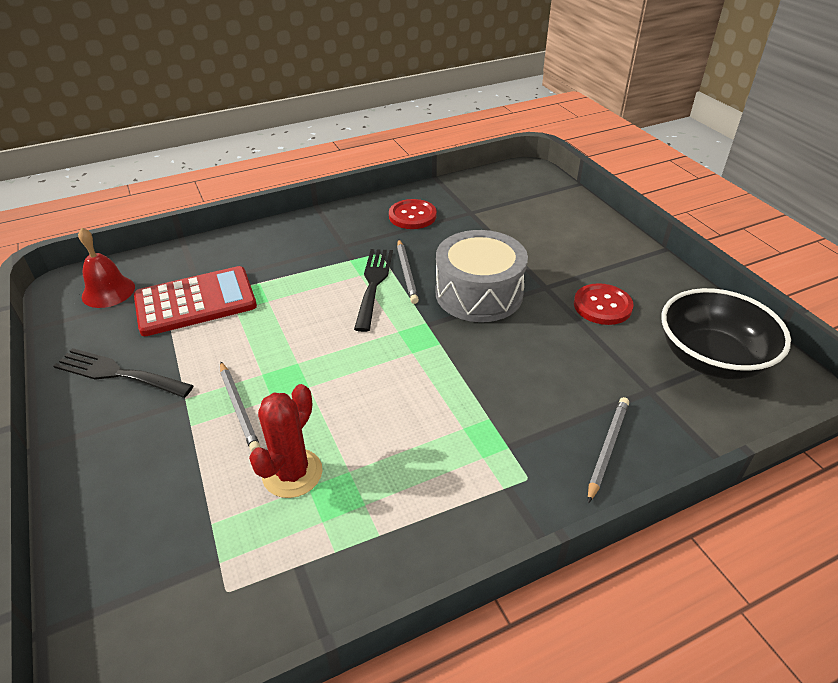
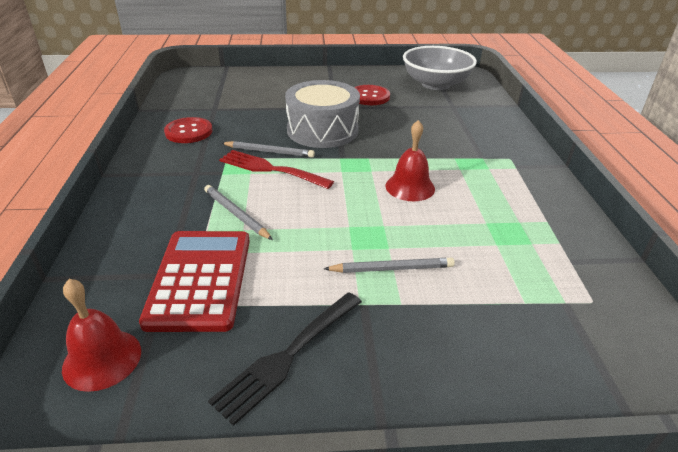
camera: 70 degrees left, 5 degrees down
(292, 473) = (481, 250): red cactus -> none
(373, 284) = (270, 169): black fork -> red fork
(393, 391) = (410, 187): none -> red bell
(607, 448) = (494, 129): grey pencil -> grey pencil (236, 214)
(711, 358) = (435, 84): black bowl -> grey bowl

